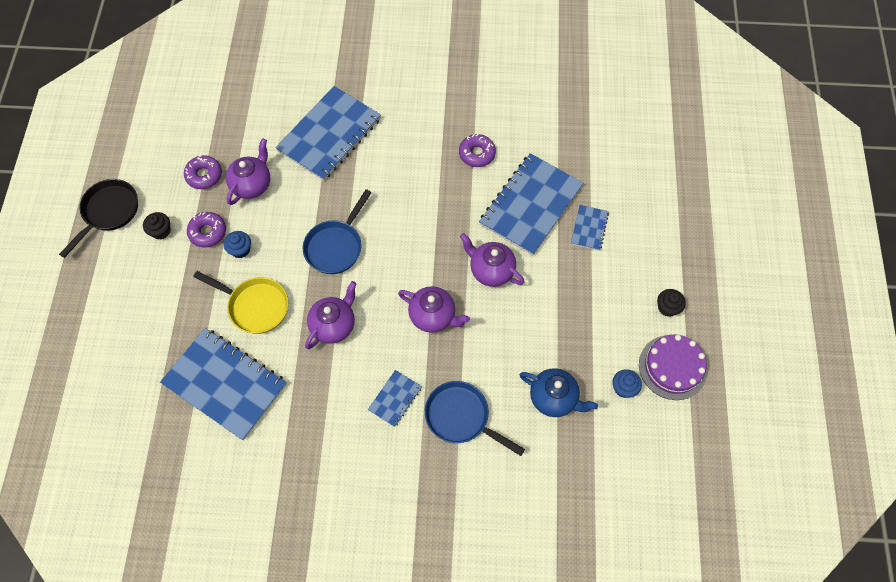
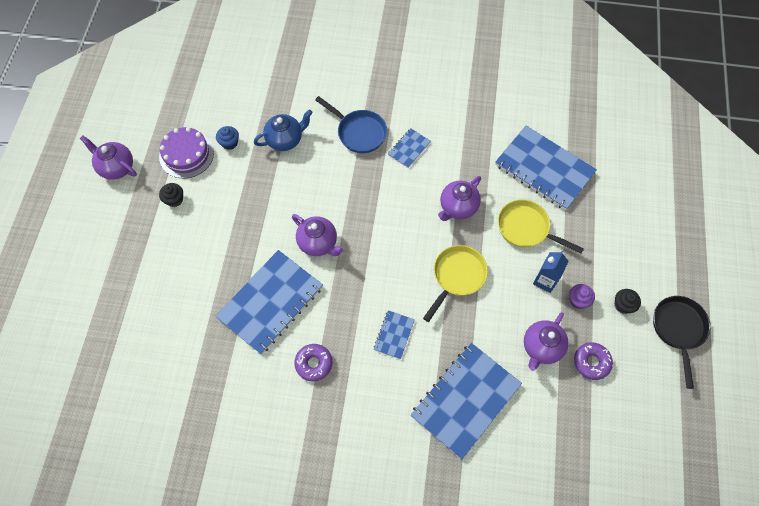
camera: 175 degrees left, 0 degrees up
(109, 212) = (678, 329): black pan -> black pan turned 150 degrees clockwise
(208, 232) = (578, 300): purple donut -> purple cupcake
(240, 249) = (545, 280): blue cupcake -> blue carton
(336, 246) = (457, 276): blue pan -> yellow pan
(433, 316) = (373, 208): purple teapot -> purple teapot (116, 167)
(554, 398) = (285, 140): blue teapot -> blue teapot turned 120 degrees clockwise
(589, 228) = (221, 275): blue notebook -> blue notebook (394, 335)

